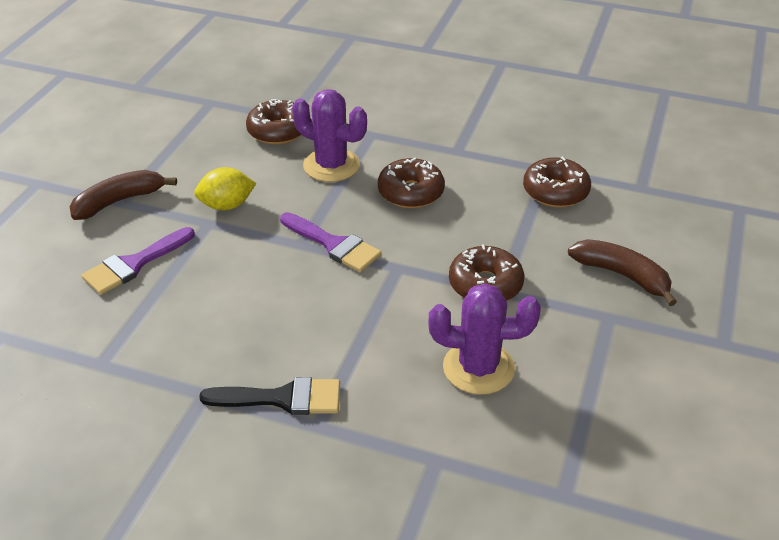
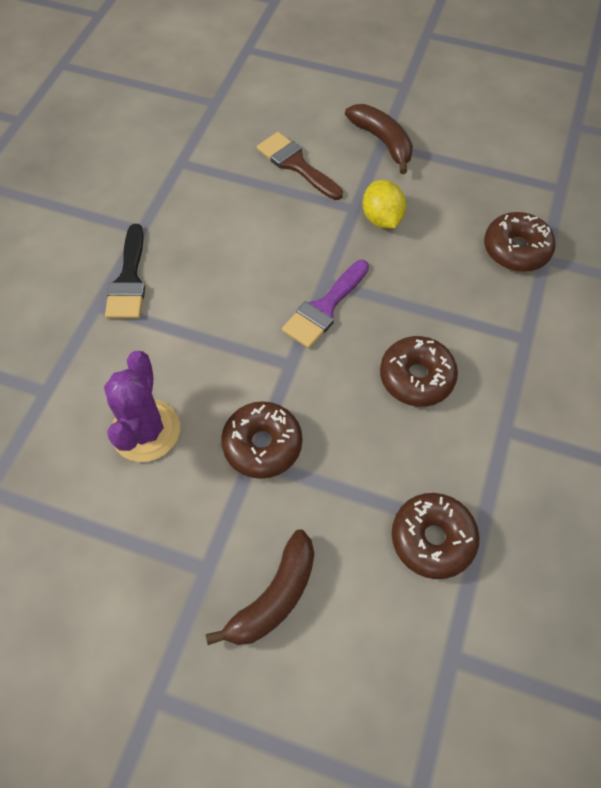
camera: 90 degrees right, 20 degrees up
(134, 264) = (296, 164): purple brush -> brown brush
(331, 165) = (458, 301): purple cactus -> none

